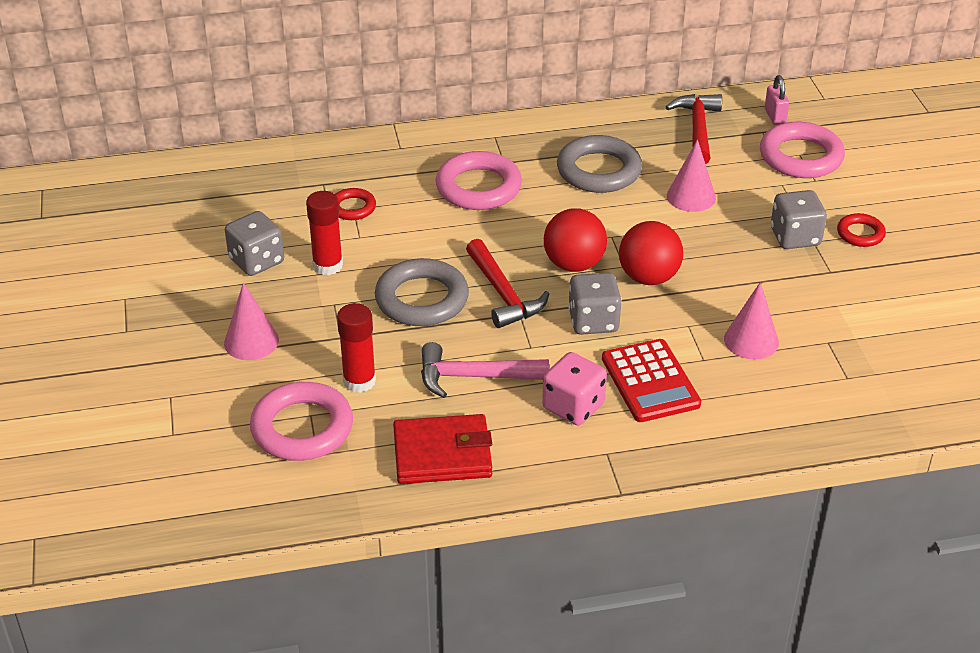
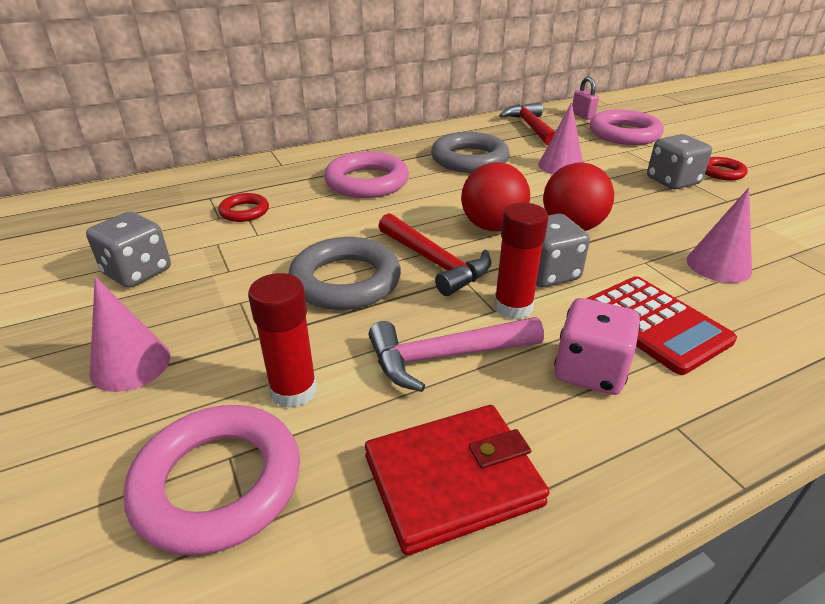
camera: 15 degrees left, 5 degrees down
(328, 265) = (225, 264): red glue stick -> red glue stick (513, 307)

